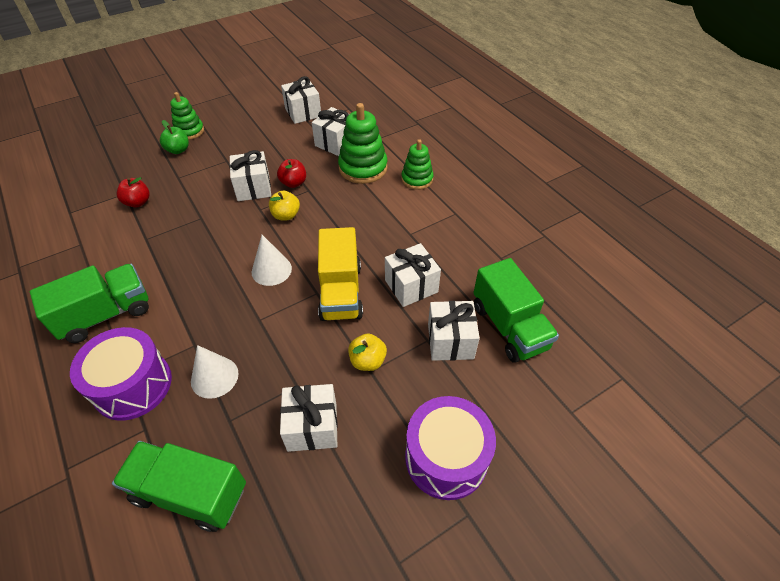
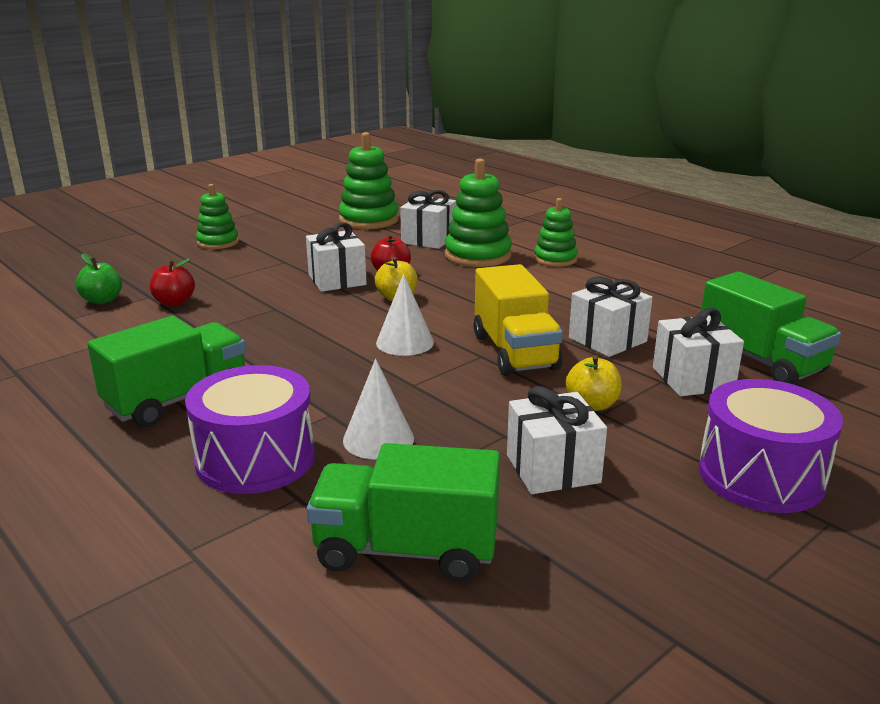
camera: 10 degrees left, 25 degrees down
(178, 150) = (210, 258): green apple -> green apple (102, 300)
(303, 112) = (369, 220): white gift -> green stacking toy

